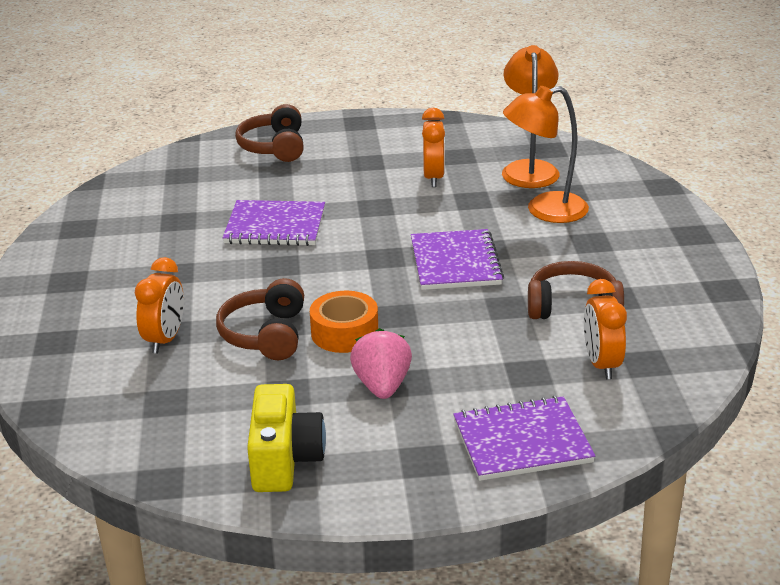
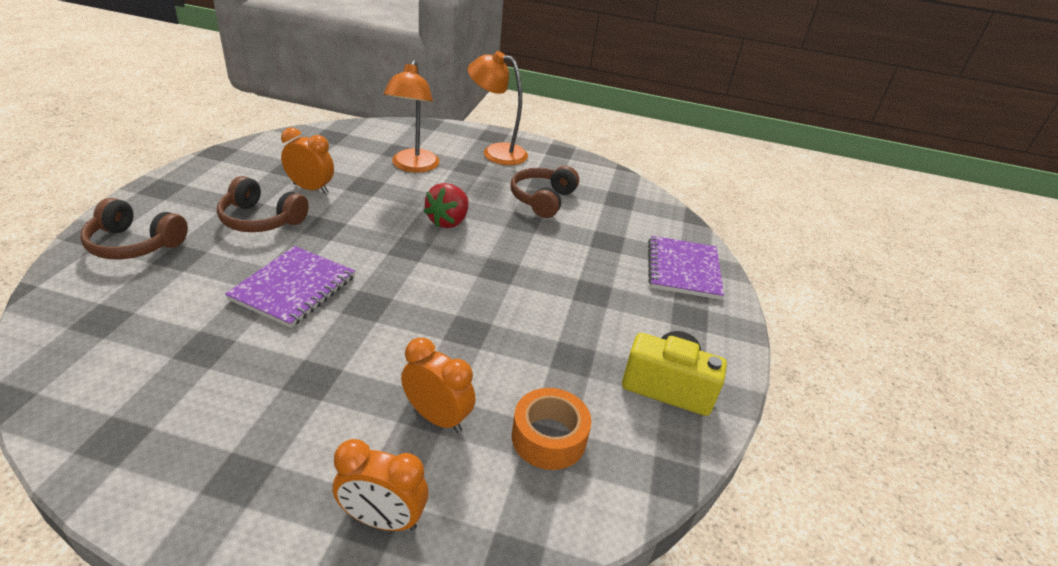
camera: 75 degrees left, 5 degrees up
(266, 334) = (477, 346): brown headphones -> brown headphones (261, 220)
(344, 333) = (506, 302): orange tape -> orange tape (549, 438)
(382, 386) = (591, 306): pink strawberry -> none
(455, 262) = (448, 221): purple notebook -> red strawberry
(529, 169) = (348, 151): orange lamp -> orange lamp (496, 152)
(601, 364) = (614, 213): orange clock -> orange clock (382, 520)

